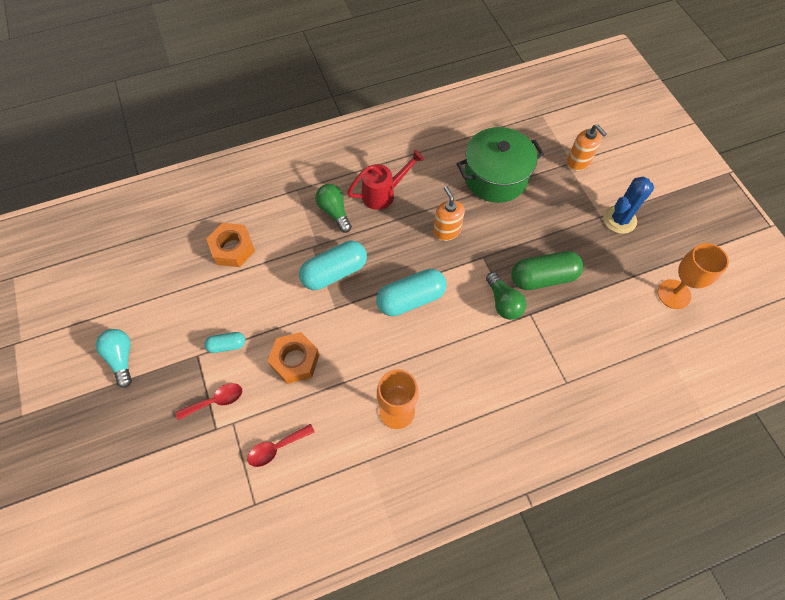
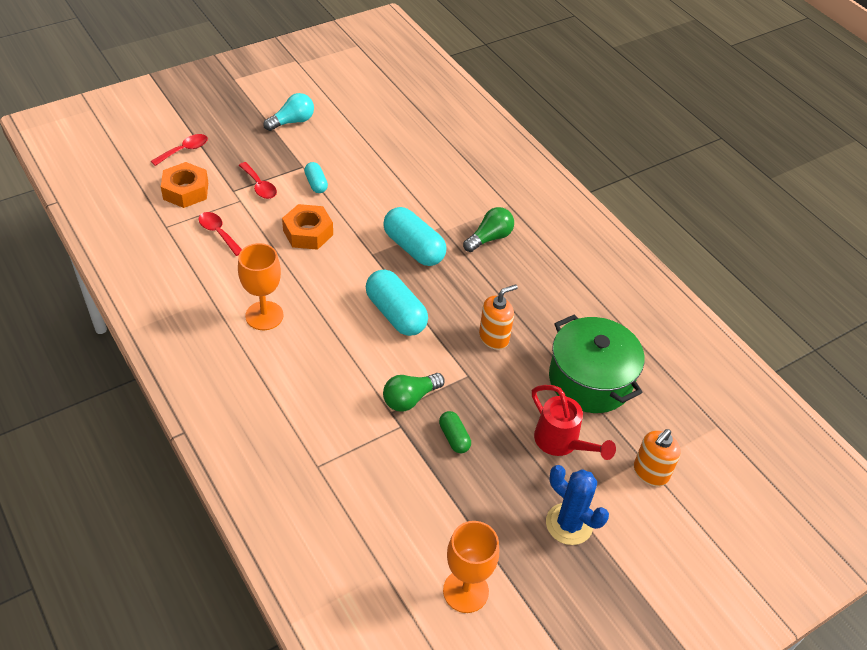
camera: 75 degrees right, 15 degrees down
(133, 479) = (184, 150): none -> red spoon
(233, 248) = (422, 170): orange nut -> orange nut (186, 191)
(384, 193) = (528, 276): red watering can -> red watering can (562, 443)
(543, 278) = (454, 438): green capsule -> green capsule, size x0.53

